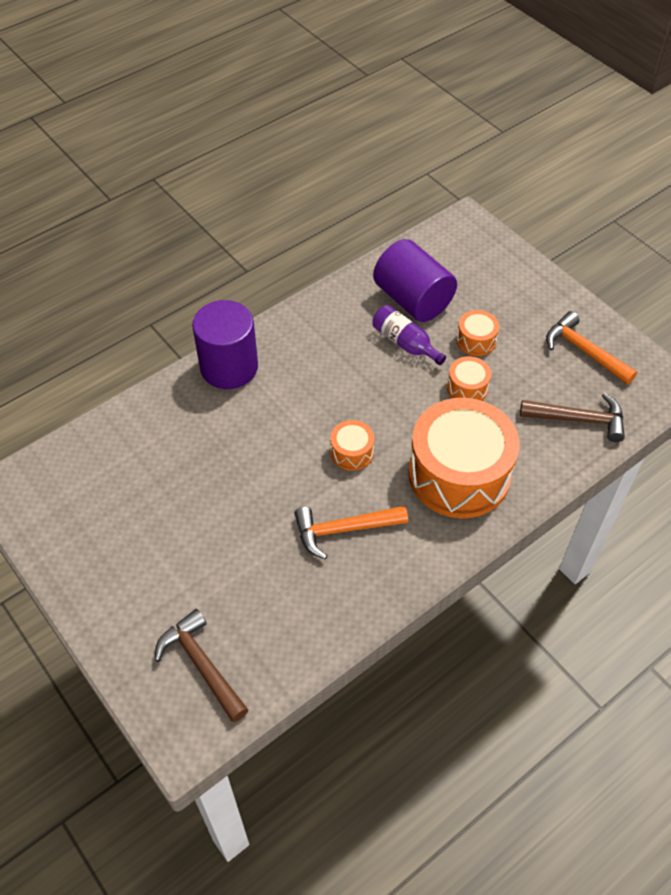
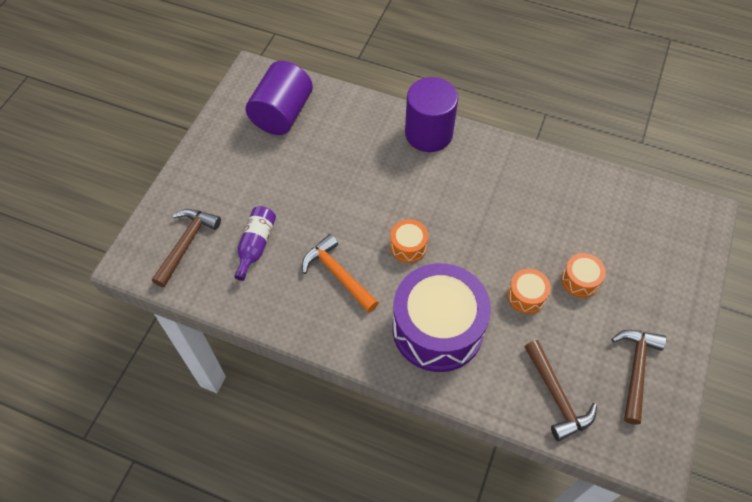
camera: 60 degrees right, 5 degrees up
(405, 343) = (537, 231): purple bottle -> purple bottle (256, 245)
(413, 299) = (586, 215): purple cylinder -> purple cylinder (282, 113)
(459, 474) = (437, 328): orange drum -> purple drum
(584, 351) = (635, 370): orange hammer -> brown hammer

